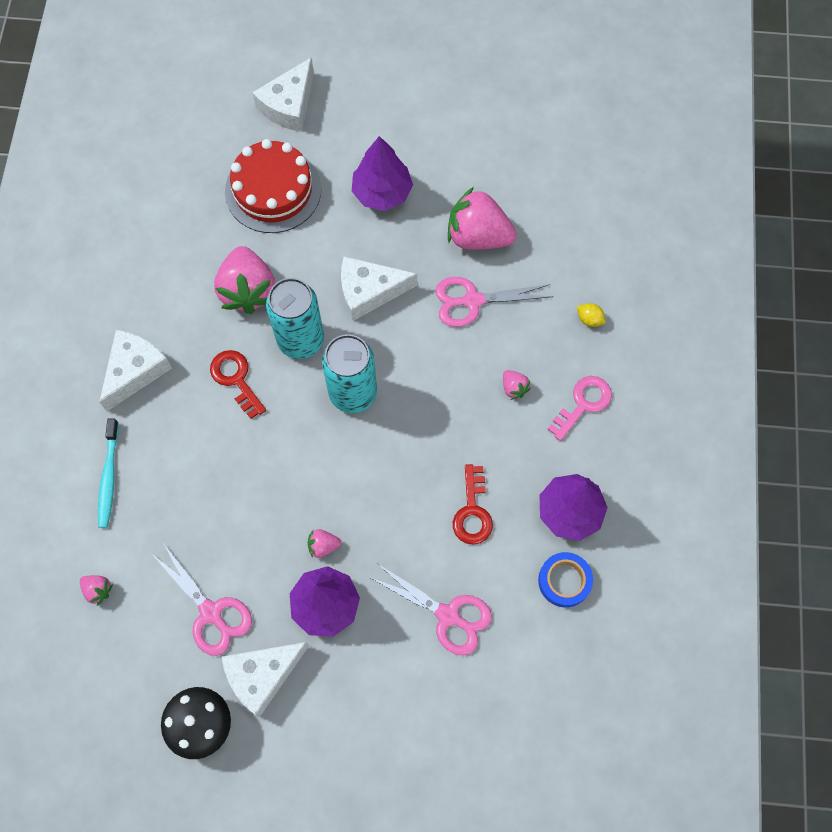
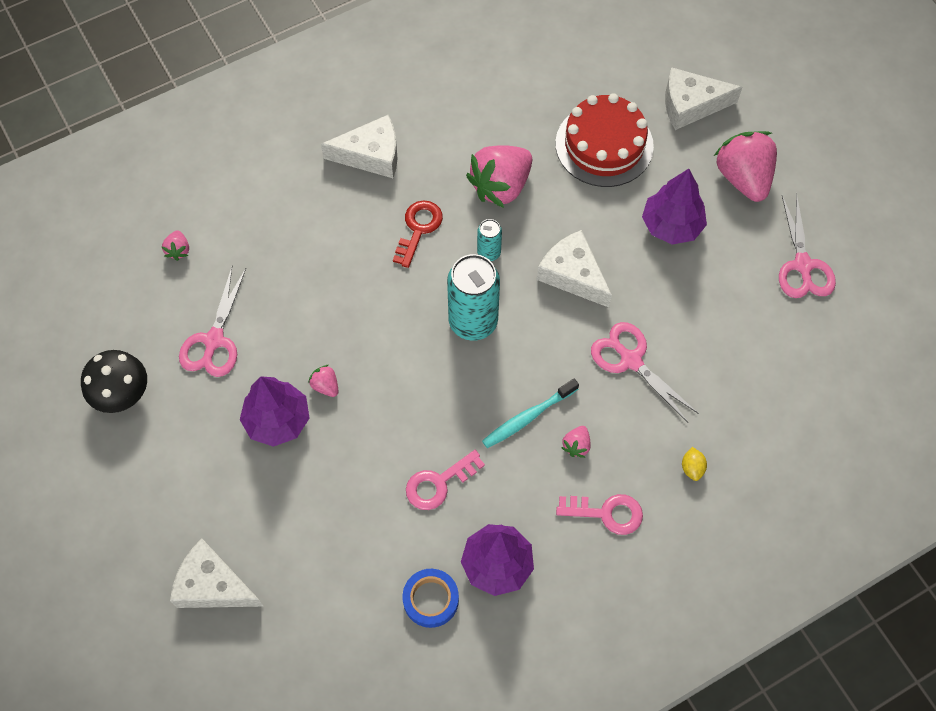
camera: 55 degrees right, 5 degrees down
(109, 477) = (272, 196): turquoise toothbrush -> turquoise toothbrush (528, 417)
(262, 675) = (188, 411): white cheese -> white cheese (213, 585)
(301, 340) = (489, 253): turquoise can -> turquoise can, size x0.50
(448, 615) = (333, 522): pink scissors -> pink scissors (803, 265)
(472, 511) = (438, 483): red key -> pink key
(478, 236) = (695, 326): pink strawberry -> pink strawberry (743, 178)

